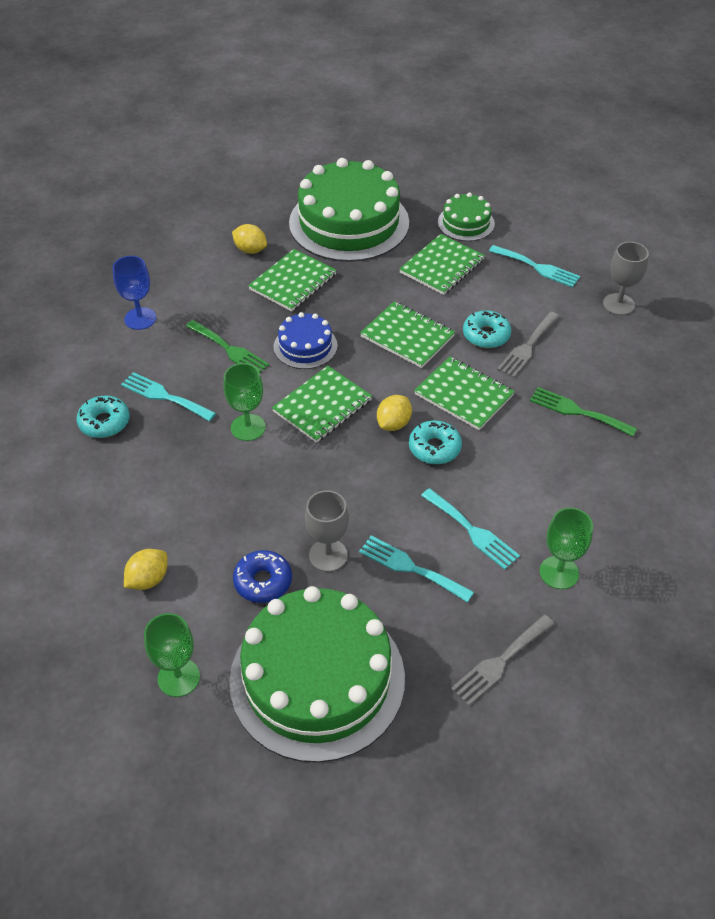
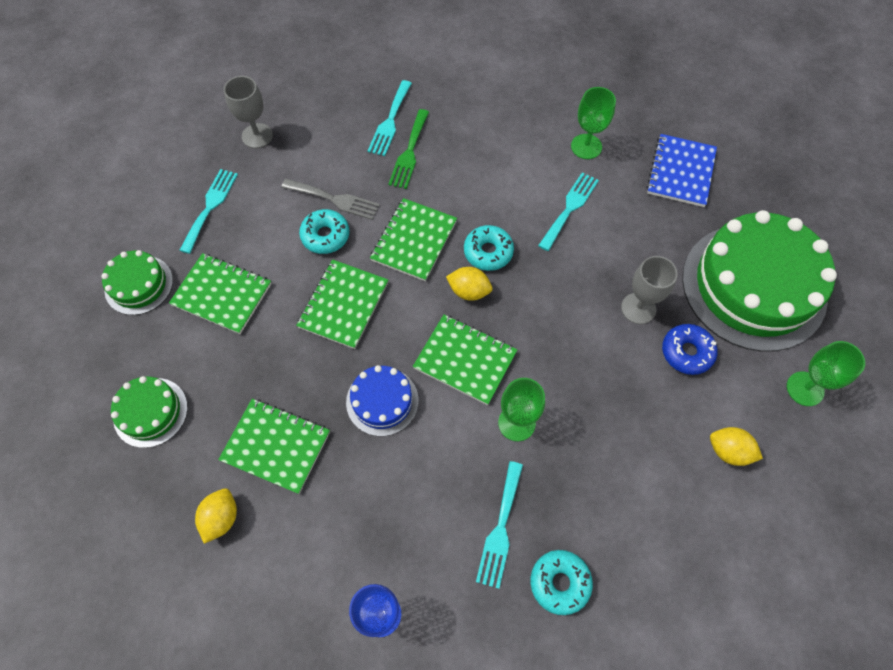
camera: 105 degrees left, 15 degrees up
(229, 349) = (408, 482): green fork -> none
(349, 223) = (150, 412): green cake -> green cake, size x0.47
(410, 568) = (624, 244): turquoise fork -> turquoise fork (390, 121)
(500, 662) = (681, 172): grey fork -> blue notebook

